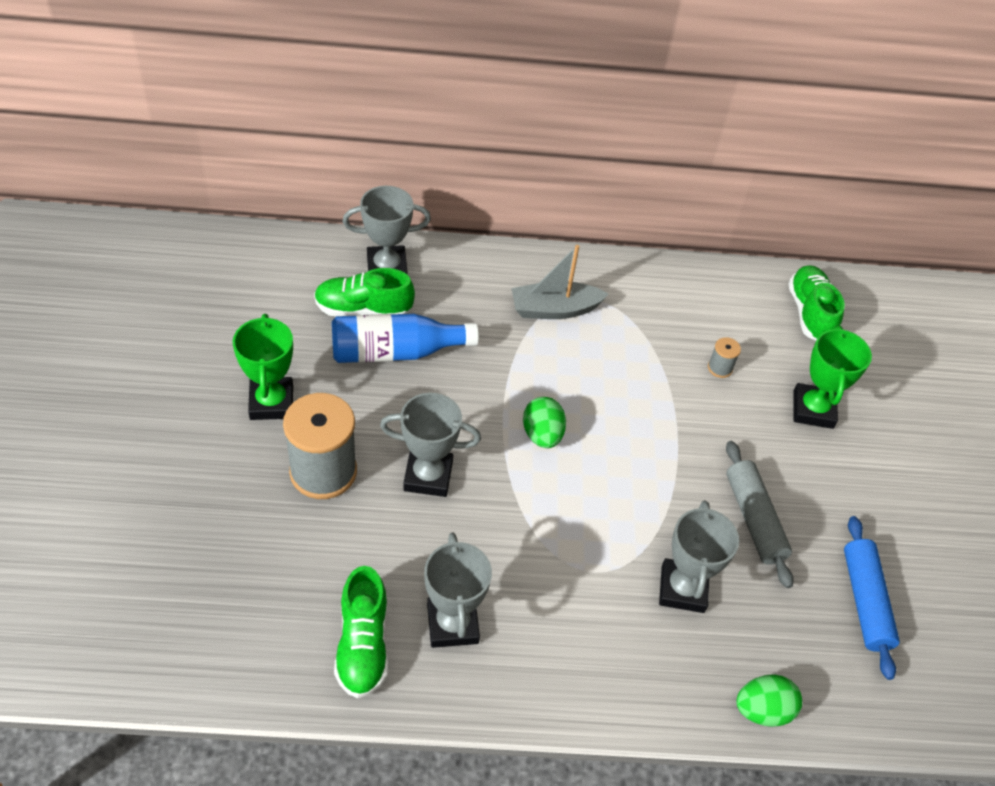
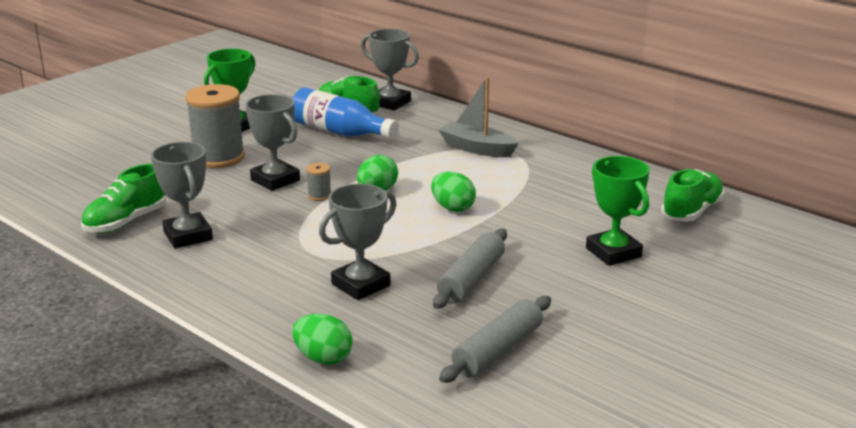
camera: 45 degrees right, 25 degrees down
(452, 624) = (188, 236): grey trophy -> grey trophy turned 60 degrees counterclockwise
(633, 422) = (452, 208): none -> green egg
(720, 368) = (564, 209): grey spool -> grey spool (319, 195)
(813, 410) = (613, 252): green trophy -> green trophy turned 75 degrees counterclockwise
(865, 601) = (498, 350): blue rolling pin -> grey rolling pin

